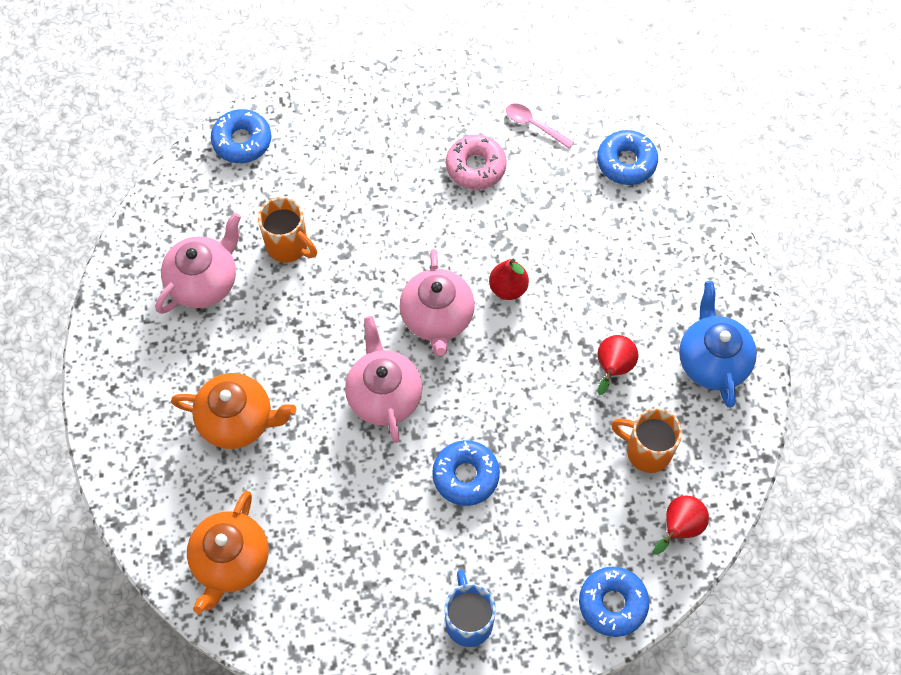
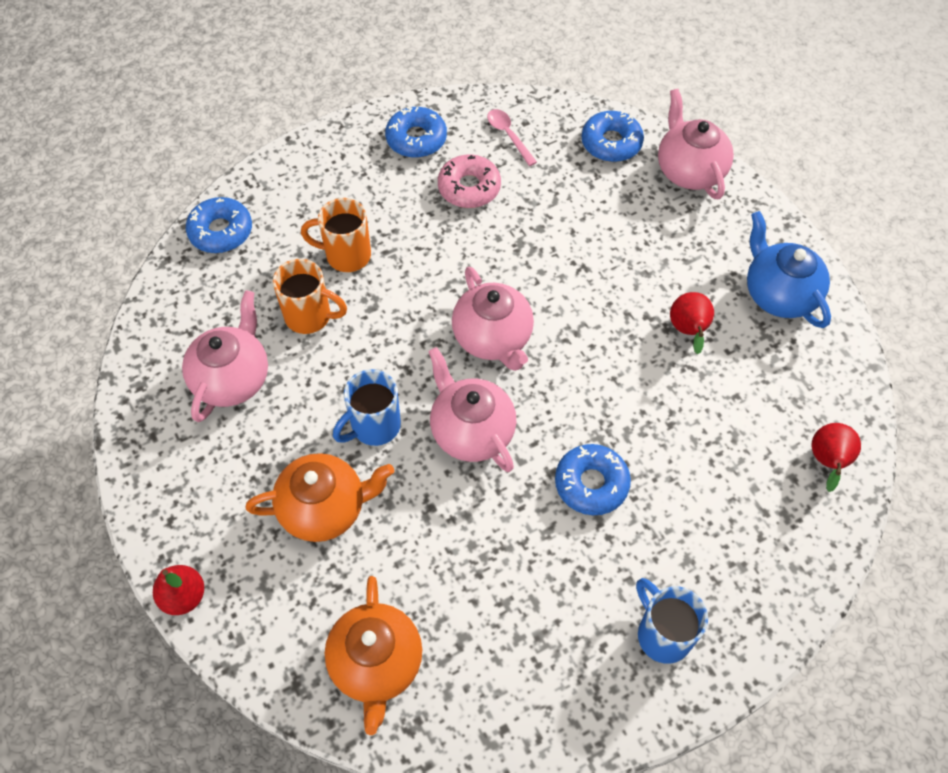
camera: 20 degrees left, 5 degrees down
(305, 363) = (374, 426): none -> blue mug
(508, 288) = (551, 288): red pear -> red pear (184, 596)
(534, 125) = (508, 135): pink spoon -> pink spoon turned 45 degrees clockwise
(612, 603) = (800, 561): blue donut -> blue donut (416, 139)
(646, 451) = (759, 398): orange mug -> orange mug (346, 255)
(687, 213) = (689, 171): none -> pink teapot

